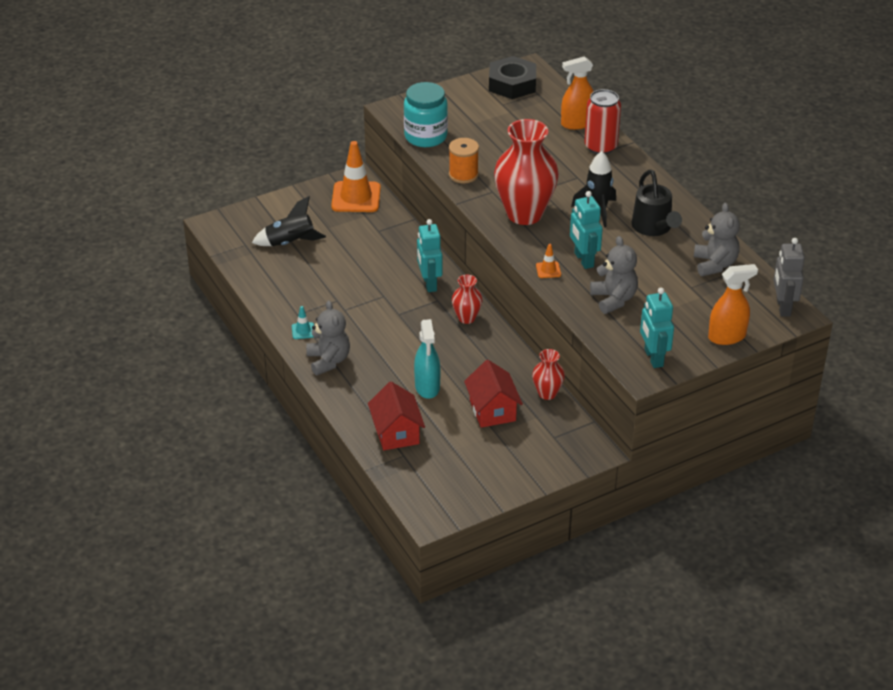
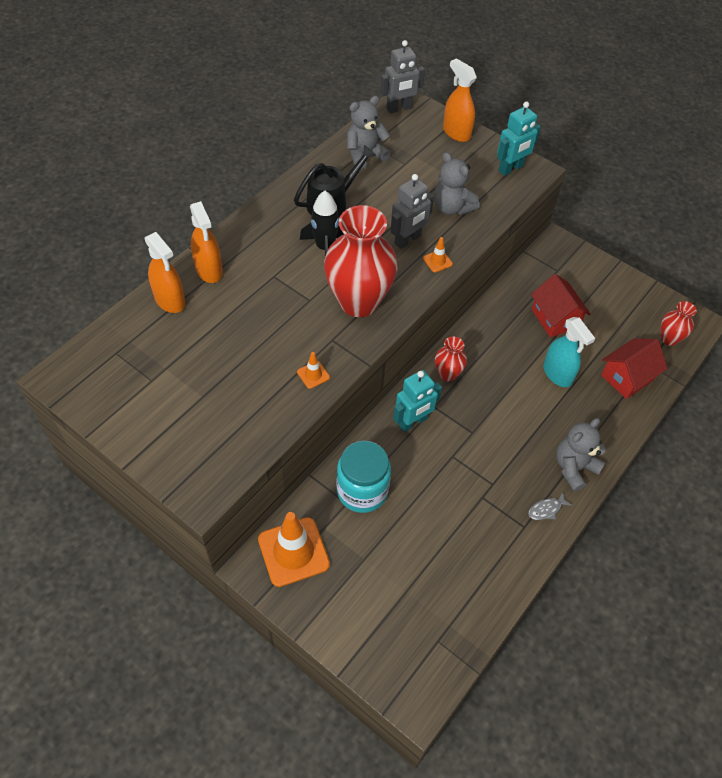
camera: 115 degrees left, 15 degrees up
(290, 243) = (411, 588): black rocket -> none
(303, 331) = (546, 509): turquoise traffic cone -> grey fish
(425, 136) = (251, 437): turquoise jar -> turquoise jar (362, 491)
(427, 387) = (557, 374): turquoise spray bottle -> turquoise spray bottle turned 90 degrees clockwise
(463, 175) = (313, 374): orange spool -> orange traffic cone
(492, 410) = (555, 318): red house -> red house turned 75 degrees counterclockwise
(512, 84) = (101, 383): black nut -> none
(547, 393) = (511, 288): red vase -> red vase (669, 339)
(583, 260) = (408, 240): turquoise robot -> grey robot
(600, 147) = (209, 270): red can -> orange spray bottle
(614, 299) = (452, 207): grey teddy bear -> grey teddy bear turned 90 degrees counterclockwise

